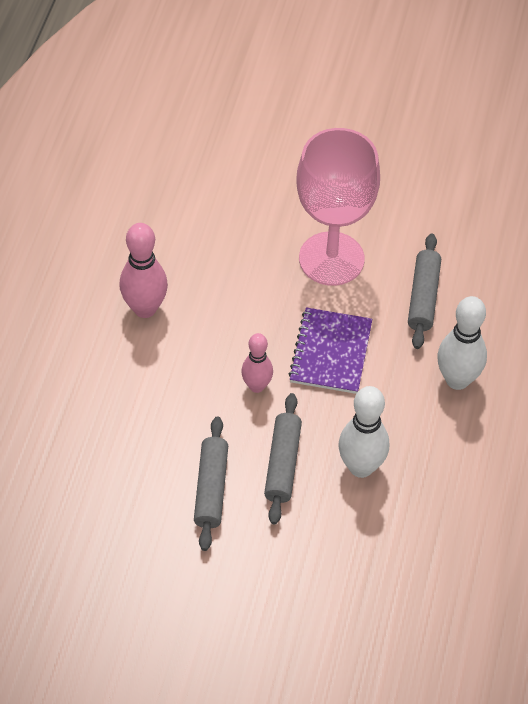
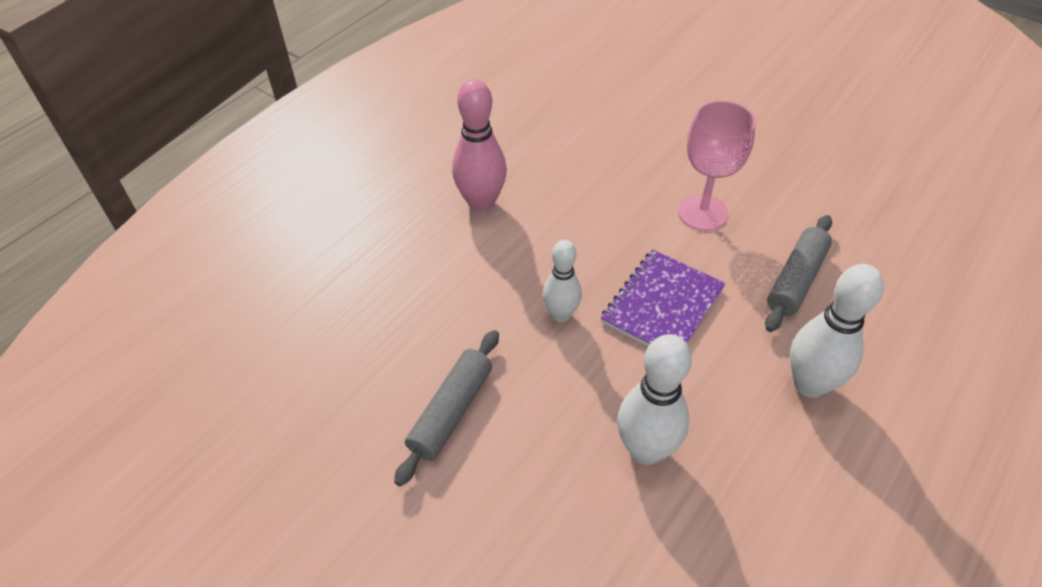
camera: 25 degrees right, 5 degrees down
(256, 386) = (561, 314): pink bowling pin -> white bowling pin
(282, 464) = (549, 412): grey rolling pin -> none
(331, 259) = (702, 212): pink goblet -> pink goblet, size x0.65

